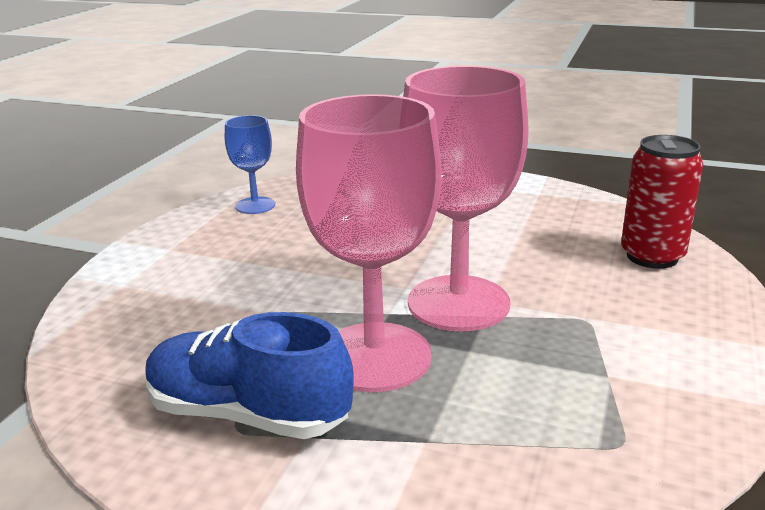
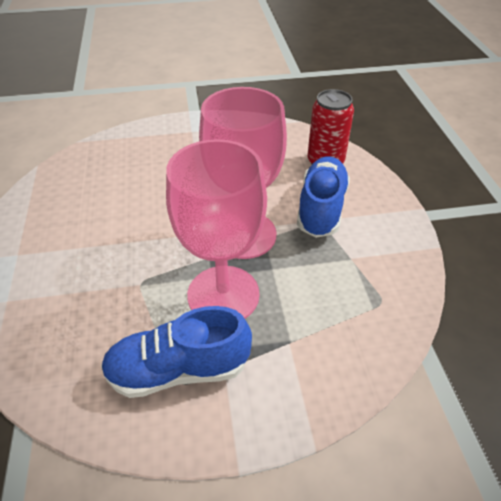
camera: 30 degrees left, 20 degrees up
(255, 205) = (51, 192): blue goblet -> none
(603, 305) = (321, 208): none -> blue shoe

